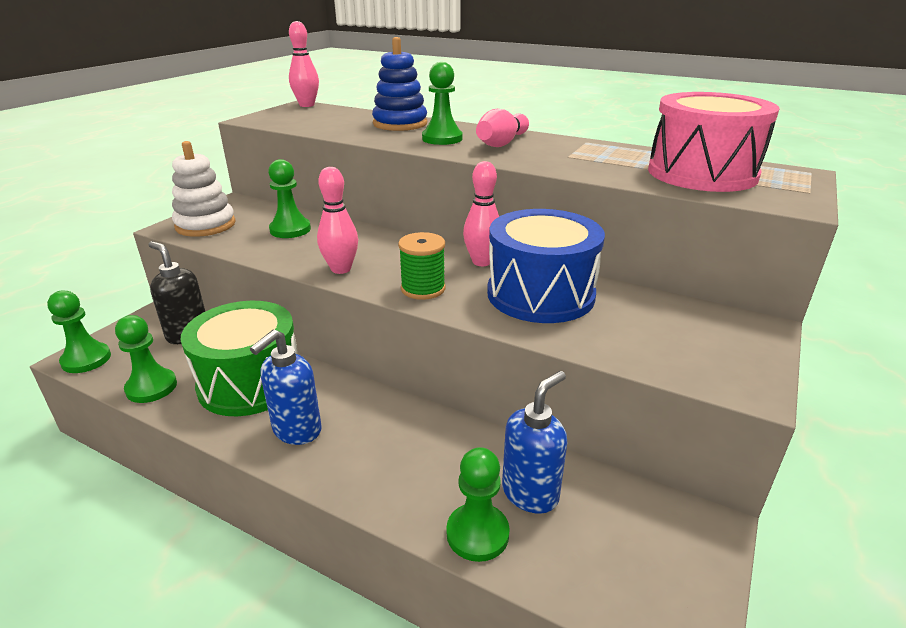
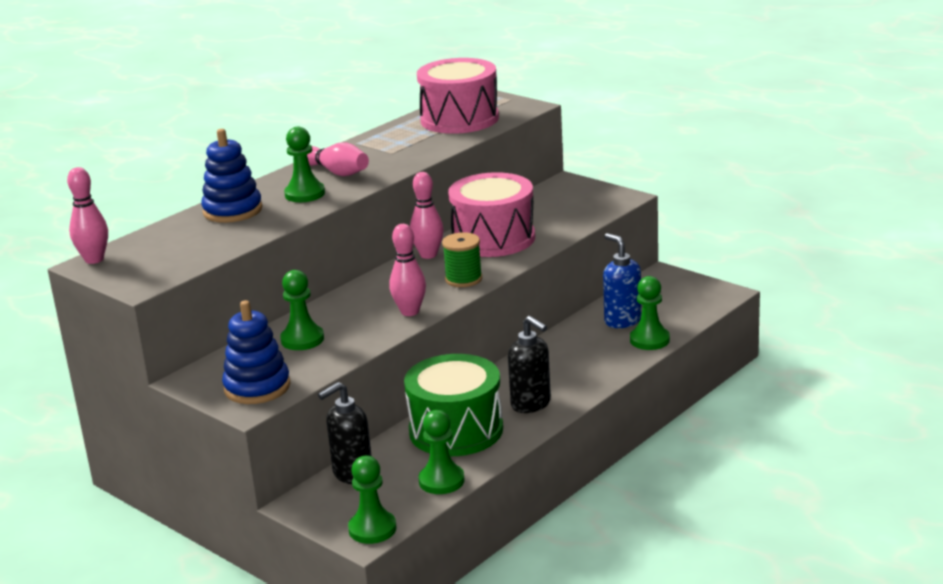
camera: 75 degrees left, 5 degrees down
(205, 225) = (257, 387): white stacking toy -> blue stacking toy
(296, 431) = (531, 404): blue soap dispenser -> black soap dispenser
(540, 294) = (493, 238): blue drum -> pink drum

